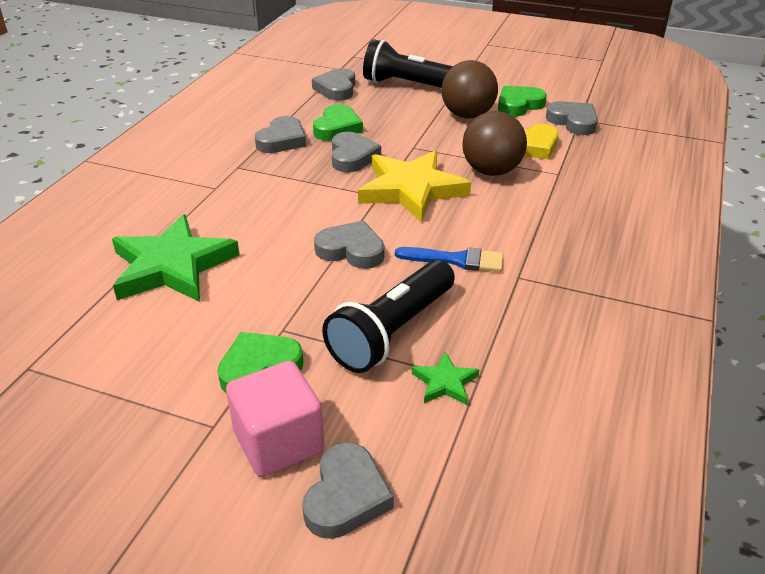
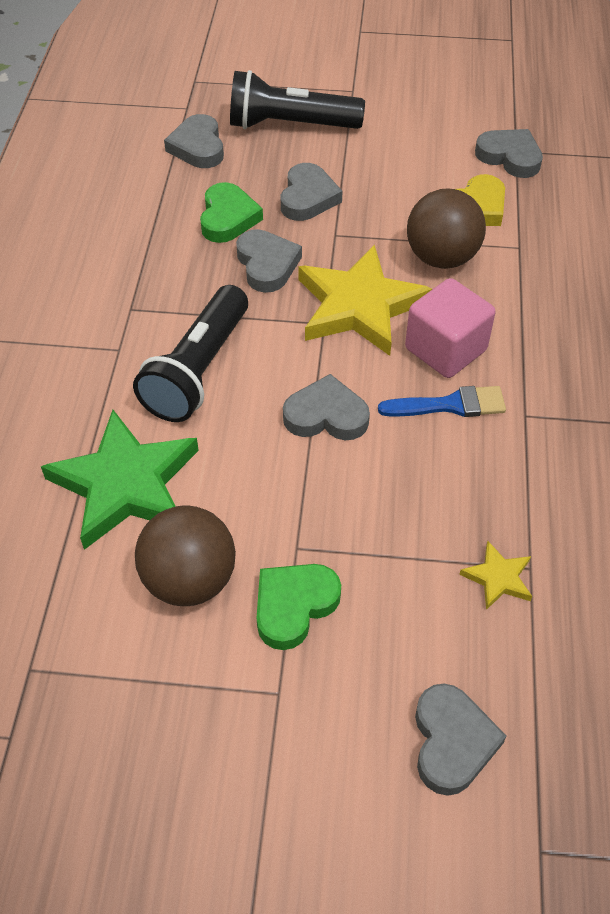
camera: 15 degrees left, 15 degrees up
(279, 442) = (357, 695): pink cube -> pink cube (445, 349)
(282, 140) = (167, 252): grey heart -> grey heart (308, 197)
(392, 331) = (417, 523): black flashlight -> black flashlight (198, 370)
(445, 382) = (498, 578): green star -> yellow star
(467, 115) = (380, 167): brown ball -> brown ball (190, 580)
(519, 105) = (436, 138): green heart -> none

